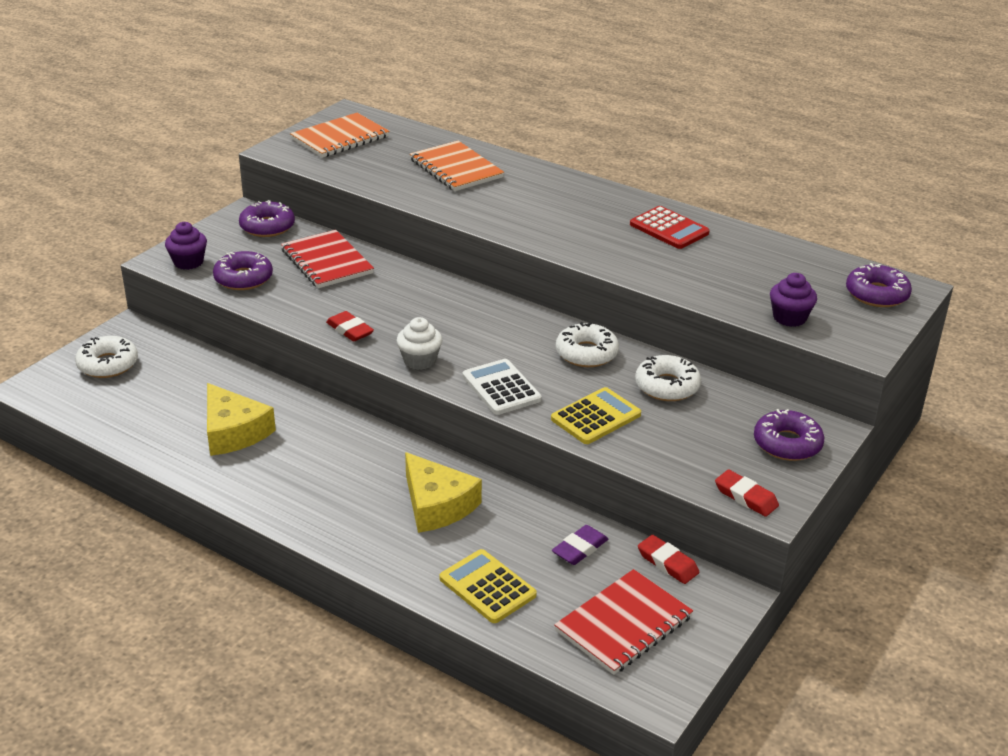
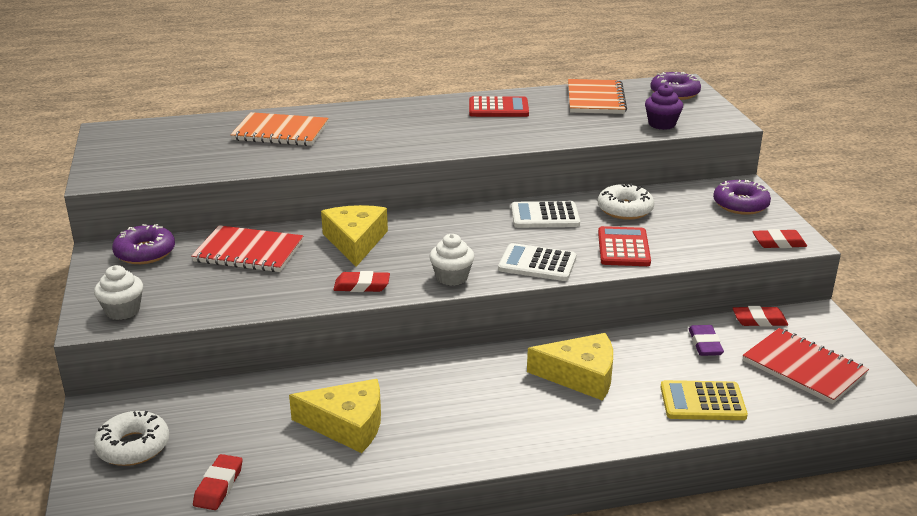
camera: 45 degrees left, 5 degrees down
(108, 419) = (218, 486): none -> red eraser
(188, 262) = (123, 311): purple cupcake -> white cupcake
(243, 278) = (200, 297): purple donut -> none
(340, 138) = (139, 149): orange notebook -> orange notebook (595, 99)
(407, 293) = (355, 242): none -> yellow cheese
(586, 353) = (545, 216): white donut -> white calculator
(596, 417) = (623, 248): yellow calculator -> red calculator
(624, 624) = (804, 368): red notebook -> red notebook turned 45 degrees counterclockwise

